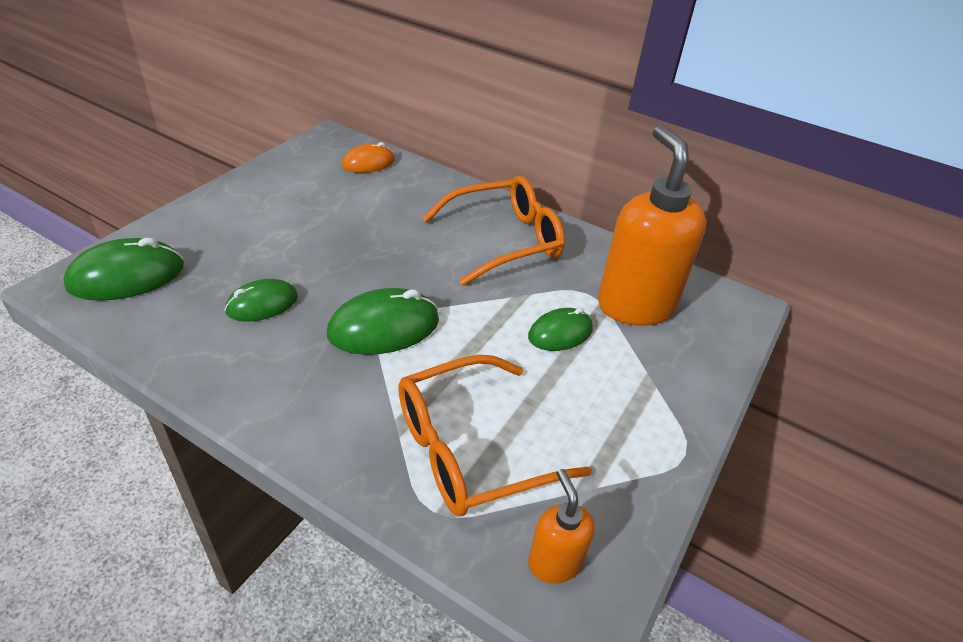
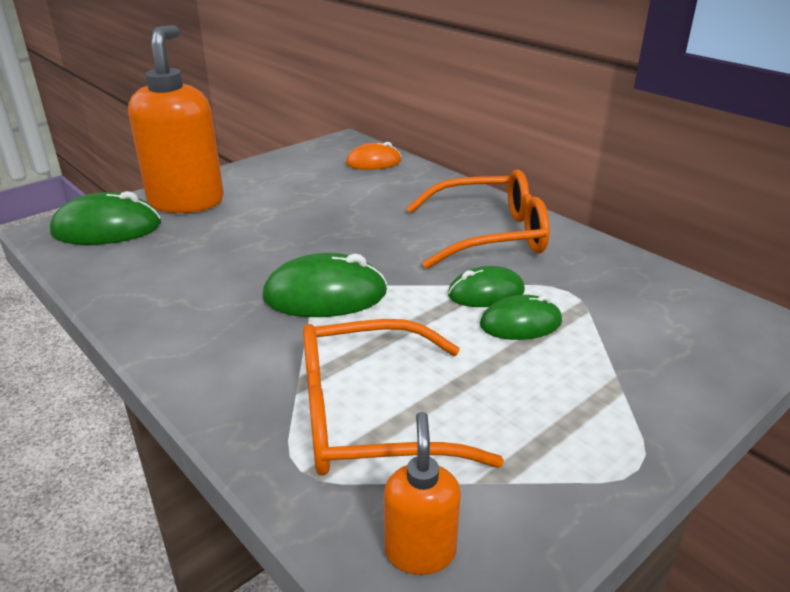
camera: 20 degrees right, 10 degrees down
(262, 304) = (215, 262): green mouse -> green mouse (486, 293)
(635, 305) = (624, 308): orange soap dispenser -> orange soap dispenser (186, 201)

